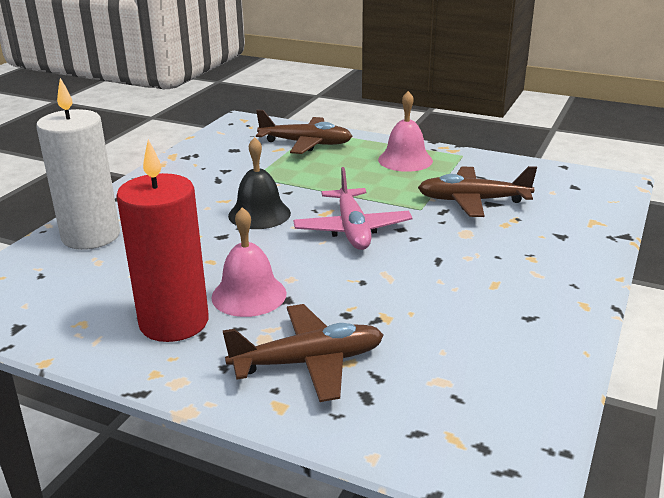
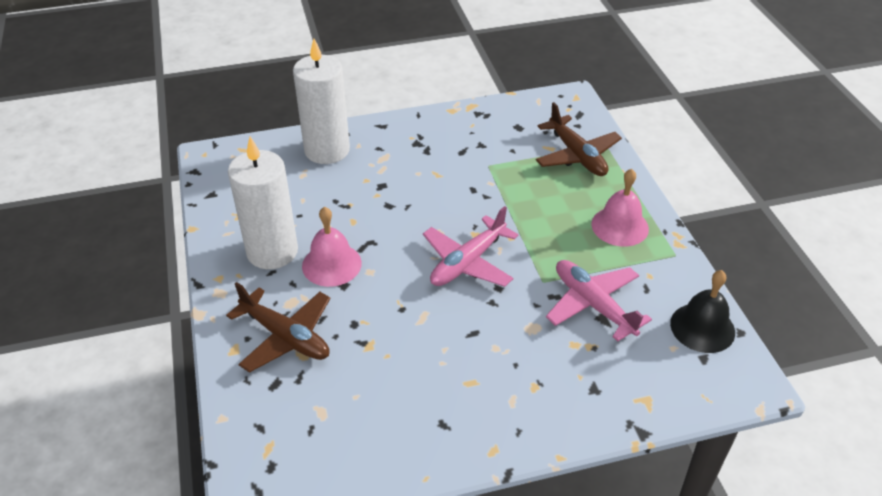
camera: 50 degrees right, 15 degrees up
(174, 322) = (272, 251): red candle -> white candle
(259, 214) = (437, 203): black bell -> black bell (702, 327)
(473, 201) = (593, 305): brown plane -> pink plane

